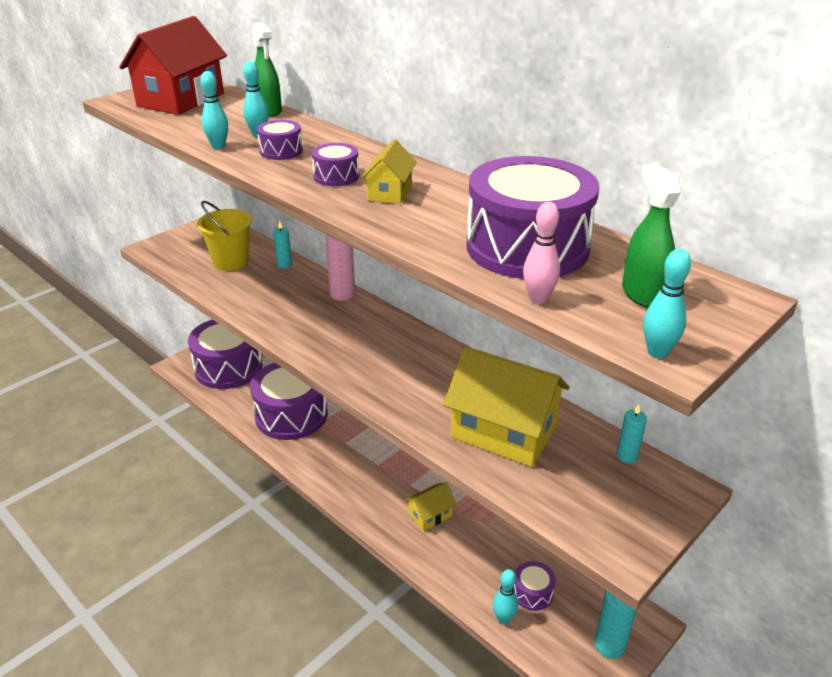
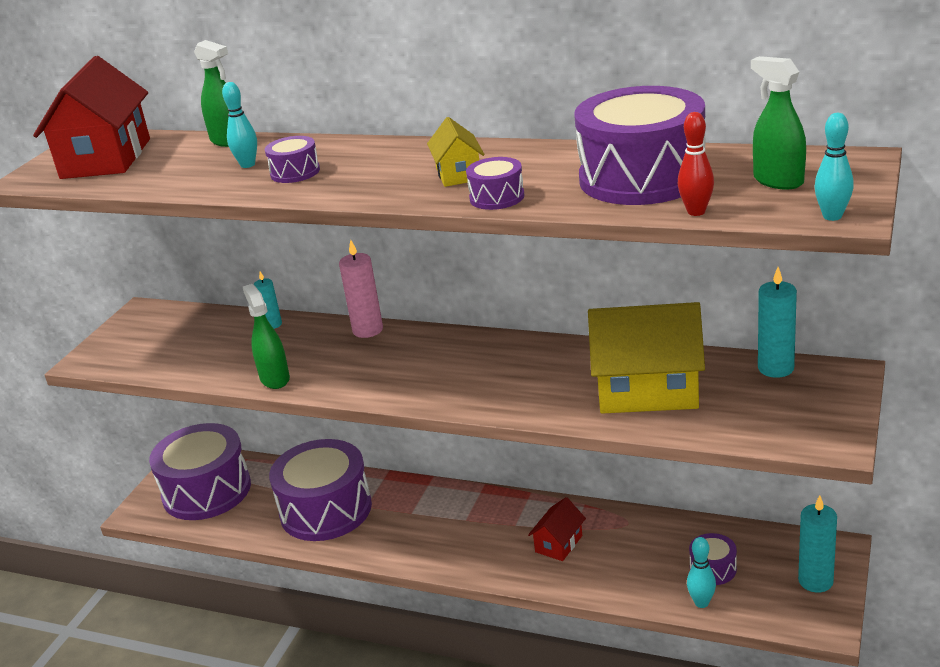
camera: 20 degrees left, 5 degrees down
(218, 146) = (217, 188): turquoise bowling pin -> none
(231, 262) = (204, 342): yellow bucket -> none
(250, 309) = (274, 378): none -> green spray bottle
(336, 176) = (385, 176): purple drum -> purple drum (497, 197)
(430, 515) = (558, 544): yellow house -> red house
(538, 299) = (696, 212): pink bowling pin -> red bowling pin
(627, 456) = (775, 368): turquoise candle -> turquoise candle, size x1.61

